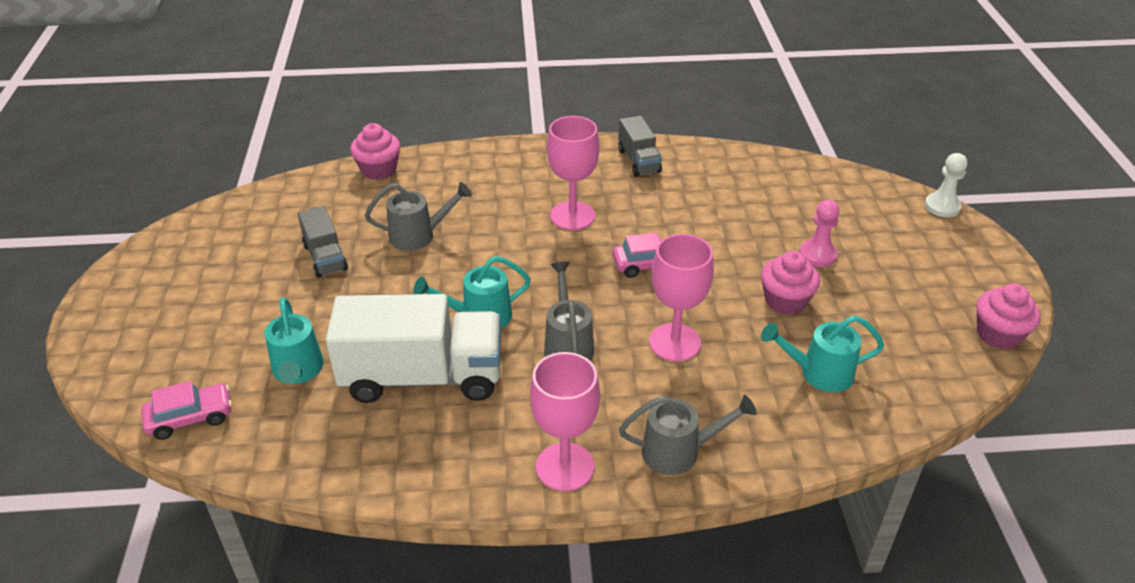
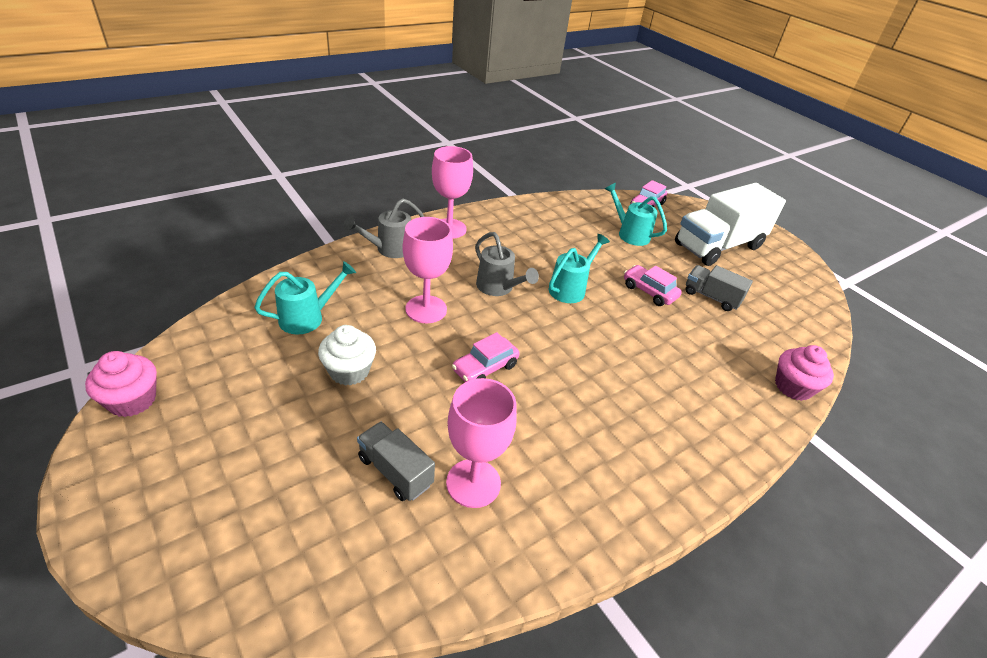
camera: 145 degrees right, 0 degrees up
(389, 284) = (649, 291): none -> pink car
(419, 236) = (678, 334): grey watering can -> none
(422, 377) = (564, 248): white truck -> white truck (718, 246)
(572, 216) = (588, 397): pink goblet -> pink goblet (473, 483)
(639, 161) = (588, 509): grey truck -> grey truck (395, 471)
(785, 301) = (349, 371): pink cupcake -> white cupcake
(817, 255) = (328, 436): pink pawn -> none
(942, 206) = (157, 594): white pawn -> none

